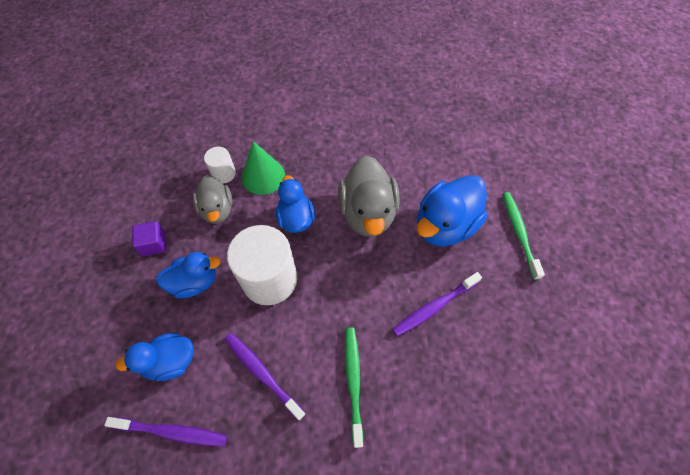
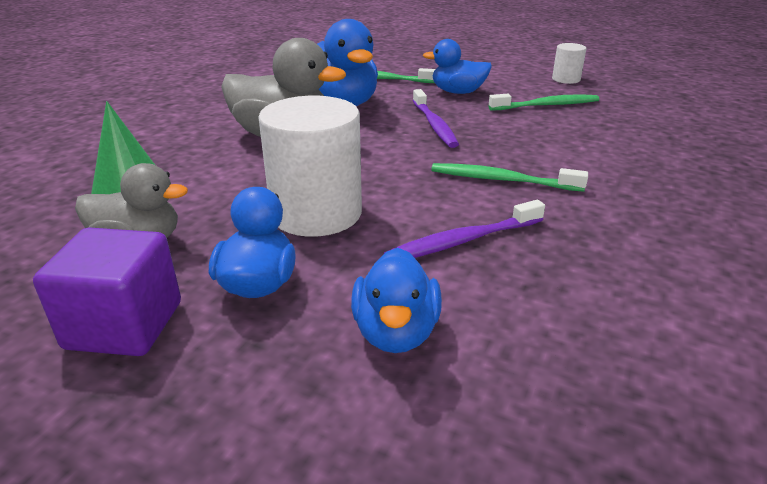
camera: 70 degrees left, 30 degrees down
(154, 244) = (124, 325): purple cube -> purple cube, size x1.63
(172, 432) = (531, 346): purple toothbrush -> none
(223, 173) = (74, 226): white cylinder -> white cylinder (566, 79)
(296, 218) = (238, 179): blue duck -> blue duck (458, 92)
(530, 394) = (546, 105): none -> green toothbrush

